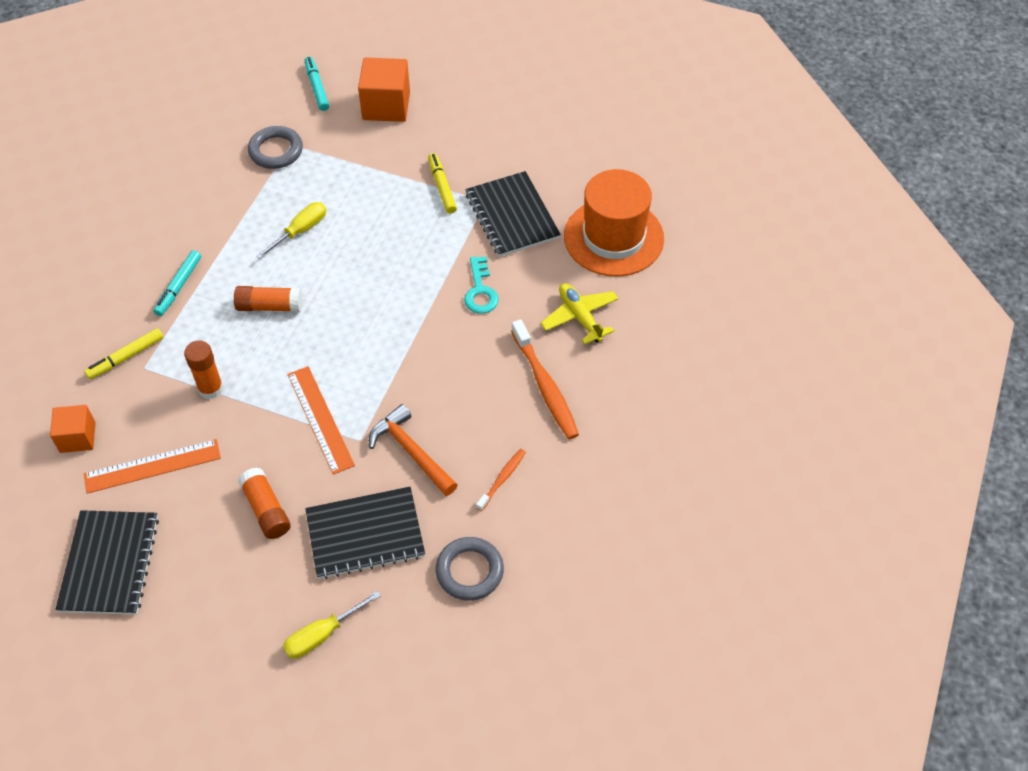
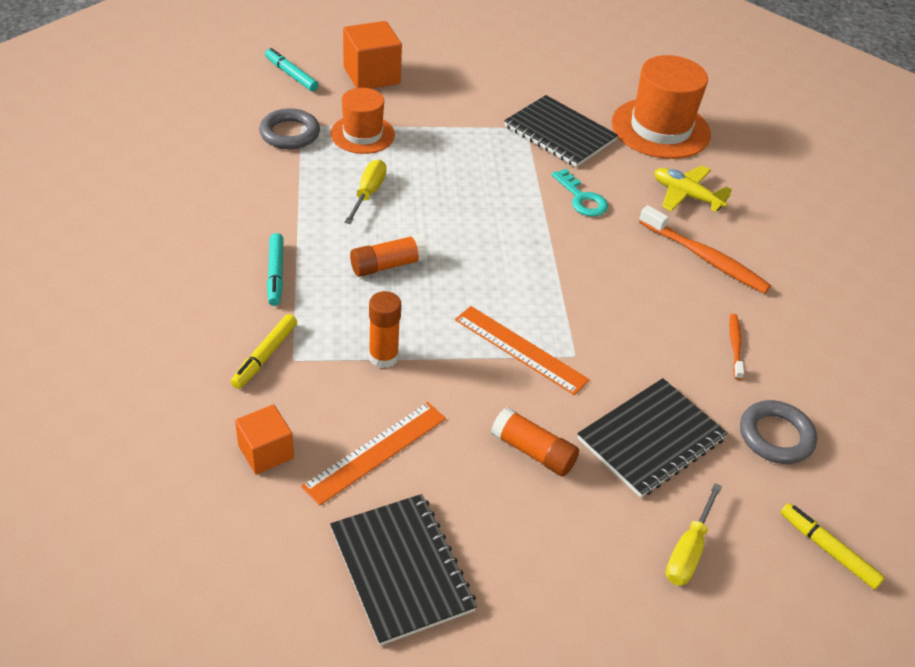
camera: 30 degrees left, 10 degrees down
(336, 168) = (362, 134): none -> orange hat
(411, 452) = (632, 350): orange hammer -> none
(442, 187) = (477, 126): yellow marker -> yellow marker (828, 550)

